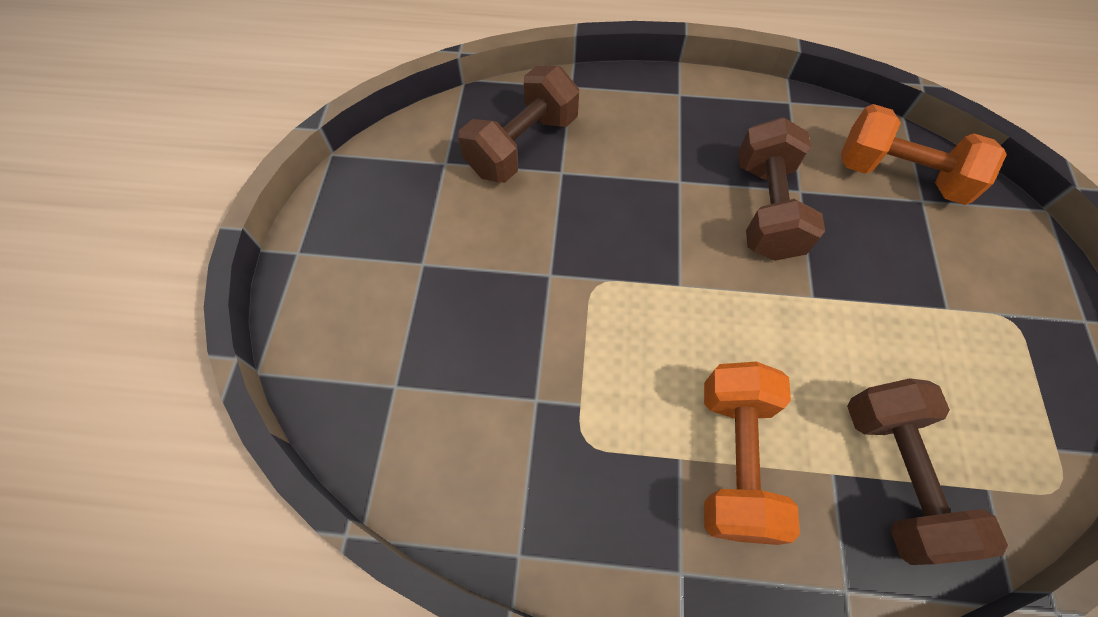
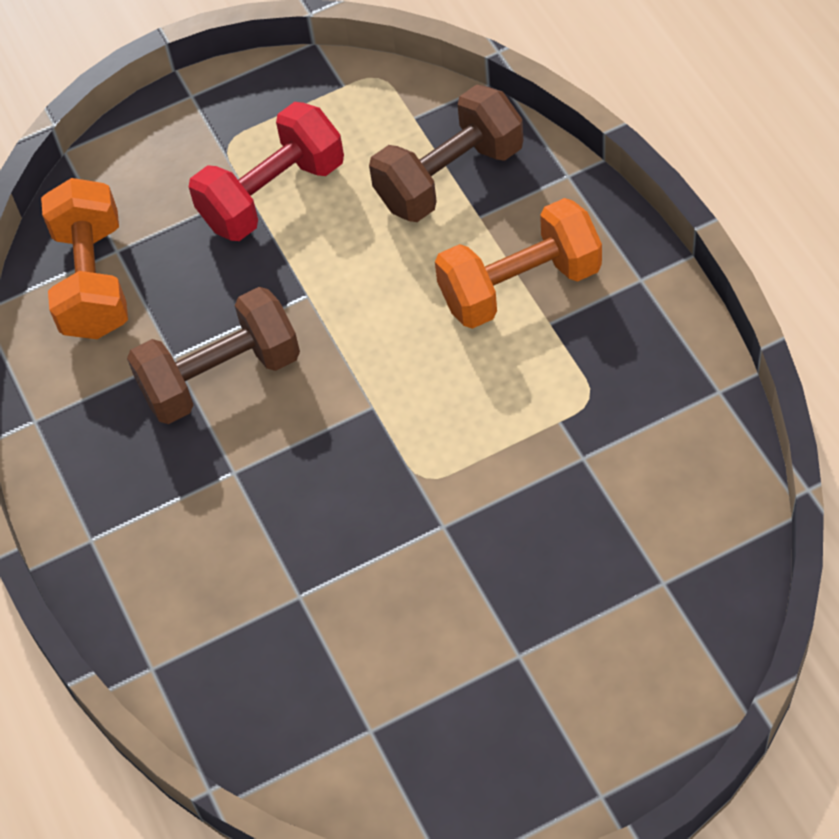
camera: 115 degrees left, 5 degrees down
(522, 145) = (287, 662): brown dumbbell -> none
(937, 325) = (272, 194): none -> red dumbbell

